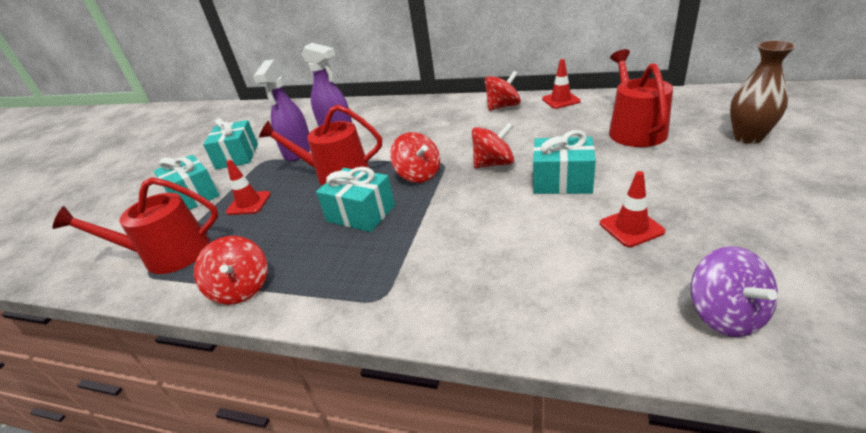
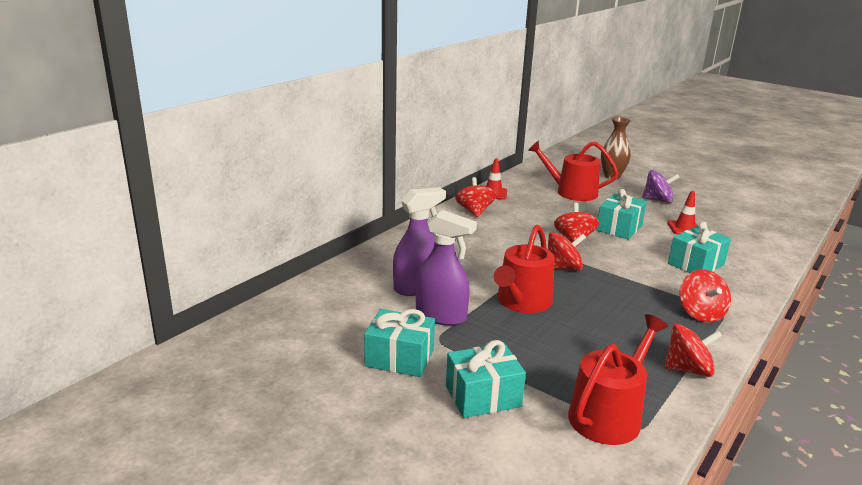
camera: 75 degrees left, 10 degrees down
(168, 254) = (609, 414): red watering can -> red watering can turned 150 degrees counterclockwise
(249, 203) = (538, 357): red traffic cone -> none
(361, 213) = (607, 301): turquoise gift -> turquoise gift (696, 264)
(368, 280) = (700, 313): none -> red spinning top
(725, 314) = (762, 234): purple spinning top -> purple spinning top (657, 200)

